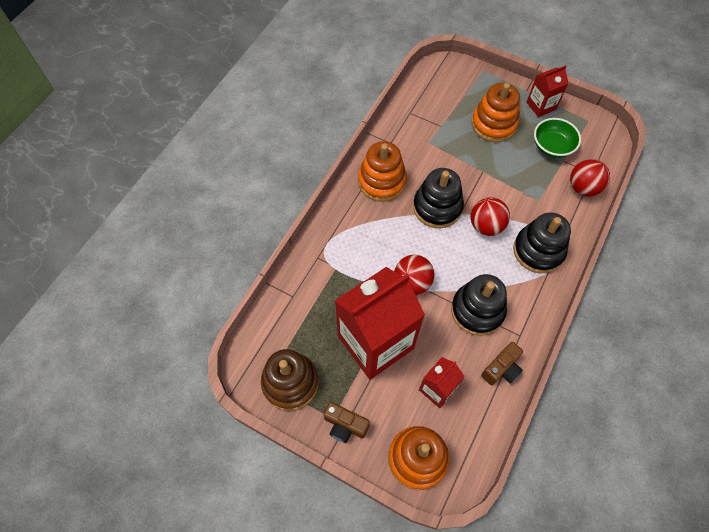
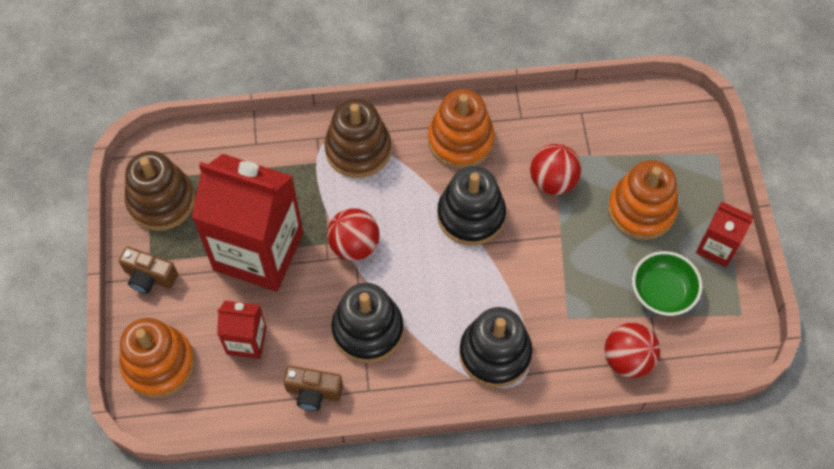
camera: 55 degrees right, 0 degrees up
(345, 239) = (358, 149): none -> brown stacking toy
(345, 425) = (149, 277): brown camera -> brown camera turned 60 degrees counterclockwise
(486, 226) = (486, 279): red ball -> red ball (553, 181)

